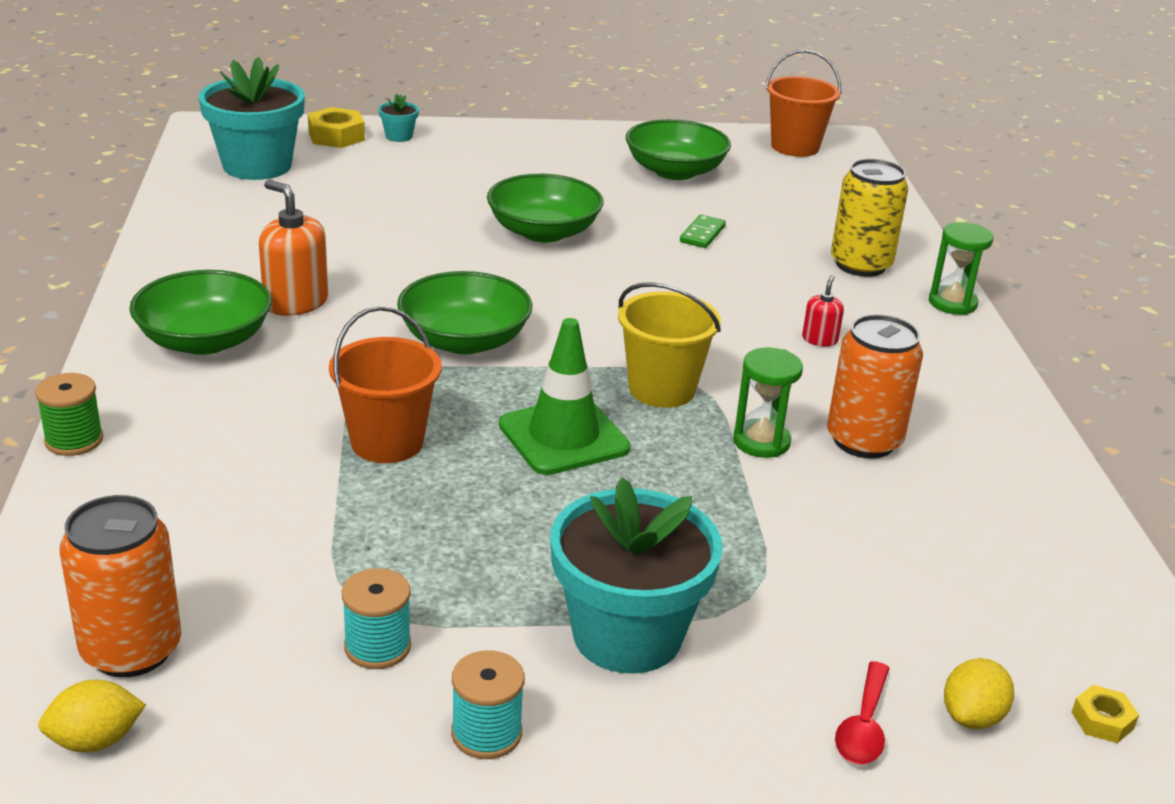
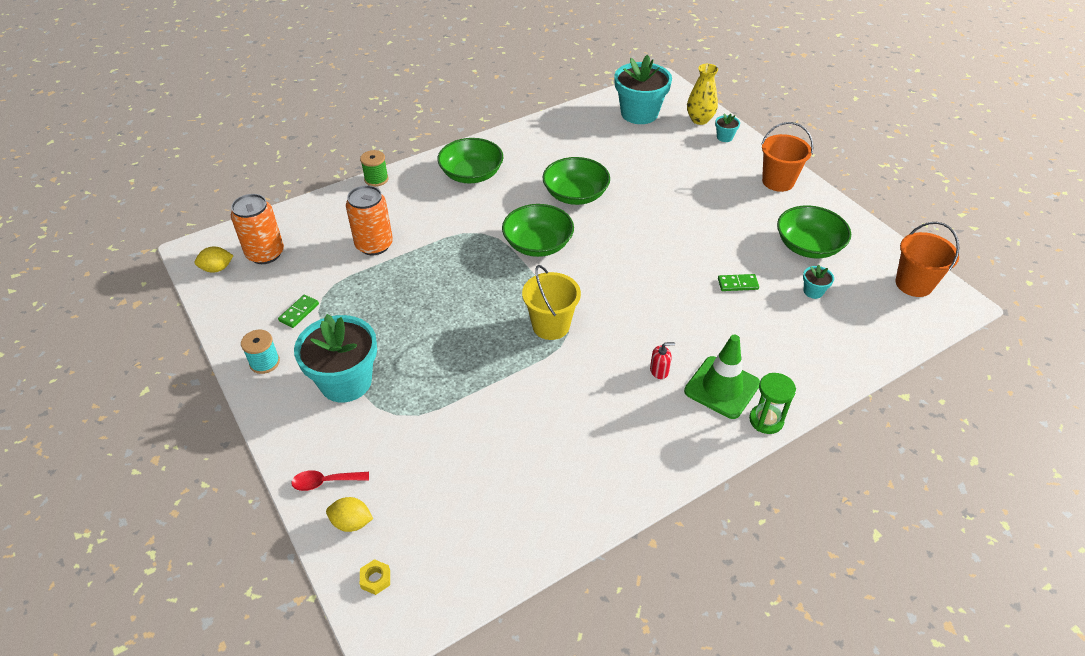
camera: 65 degrees right, 15 degrees up
(95, 740) = (217, 268): yellow lemon -> yellow lemon turned 60 degrees counterclockwise
(296, 302) = (524, 182): orange soap dispenser -> none
(336, 136) = (699, 120): yellow nut -> yellow vase
(377, 647) = (299, 312): turquoise spool -> green domino
(387, 442) = (435, 257): orange bucket -> orange bucket (778, 181)
(543, 232) = (673, 226): green bowl -> green bowl (575, 194)
(563, 437) = (481, 307): green traffic cone -> green traffic cone (722, 387)
(758, 198) = (813, 291): none -> turquoise flower pot
(761, 442) = (531, 378): green hourglass -> none
(860, 265) = (773, 363): yellow can -> none
(863, 441) = (564, 419): orange can -> orange can (374, 245)

